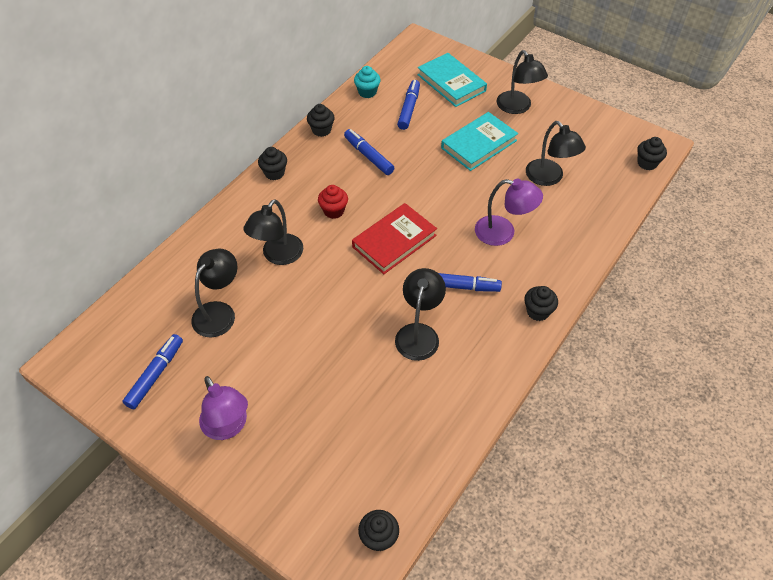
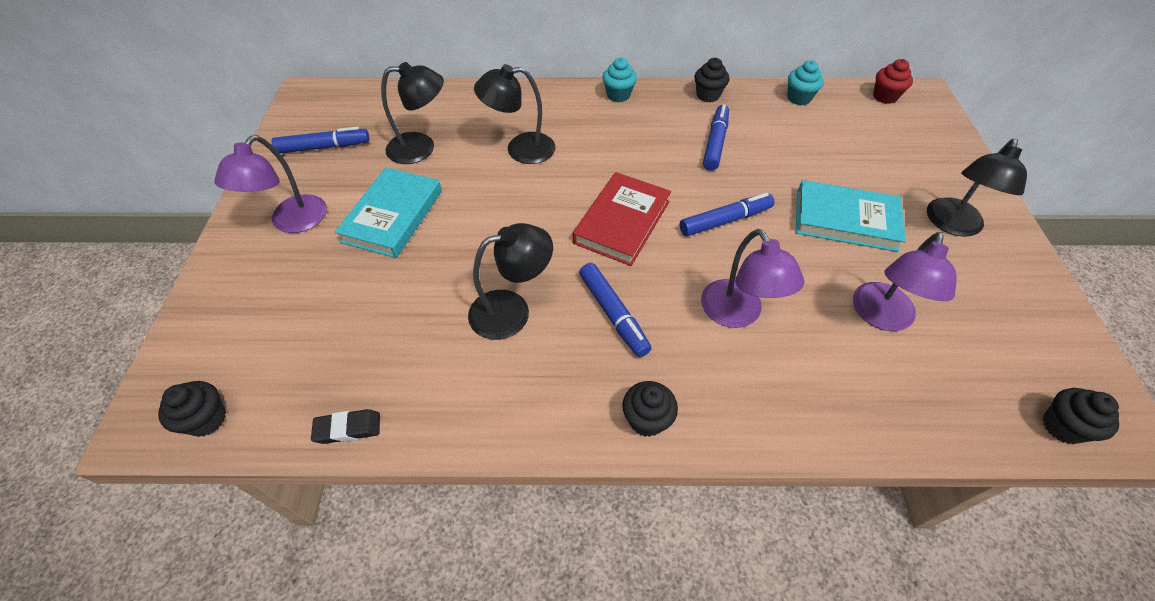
camera: 55 degrees right, 0 degrees up
(274, 173) = (618, 95): black cupcake -> turquoise cupcake
(333, 211) = (614, 157): red cupcake -> red cupcake (885, 97)
(394, 241) = (622, 222): red book -> red book turned 75 degrees counterclockwise
(409, 109) = (819, 138): blue marker -> blue marker (725, 221)
(443, 457) = (348, 428): none -> black eraser
(451, 83) = (903, 150): turquoise book -> turquoise book (393, 216)
(549, 178) = (881, 317): black lamp -> purple lamp

